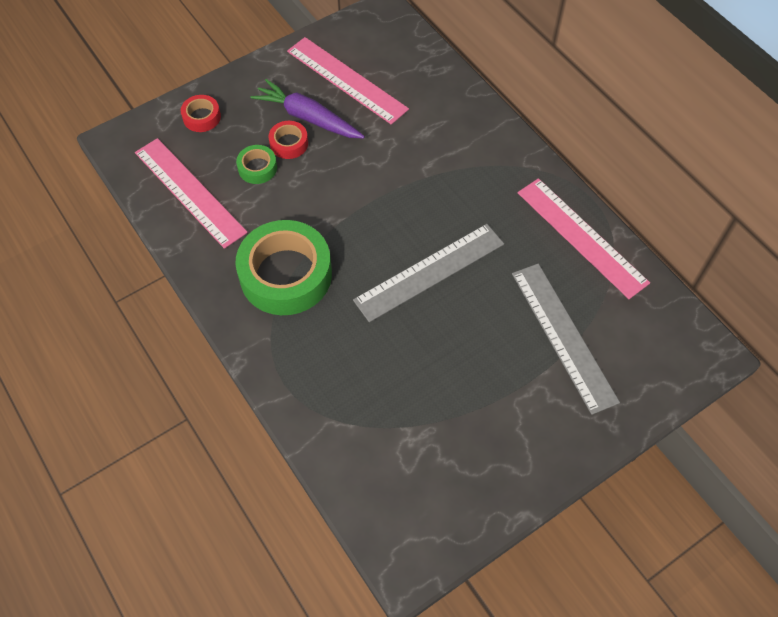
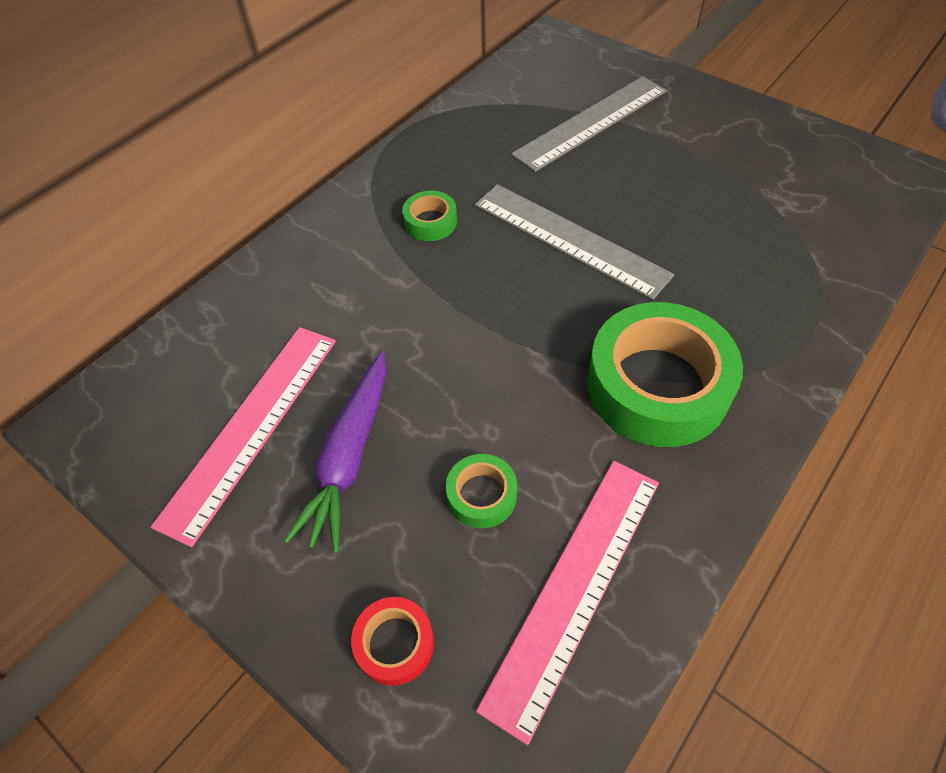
camera: 105 degrees left, 5 degrees down
(289, 143) = (414, 466): red tape -> none
(479, 194) = (430, 222): none -> green tape
(581, 237) = (458, 131): pink ruler -> none

